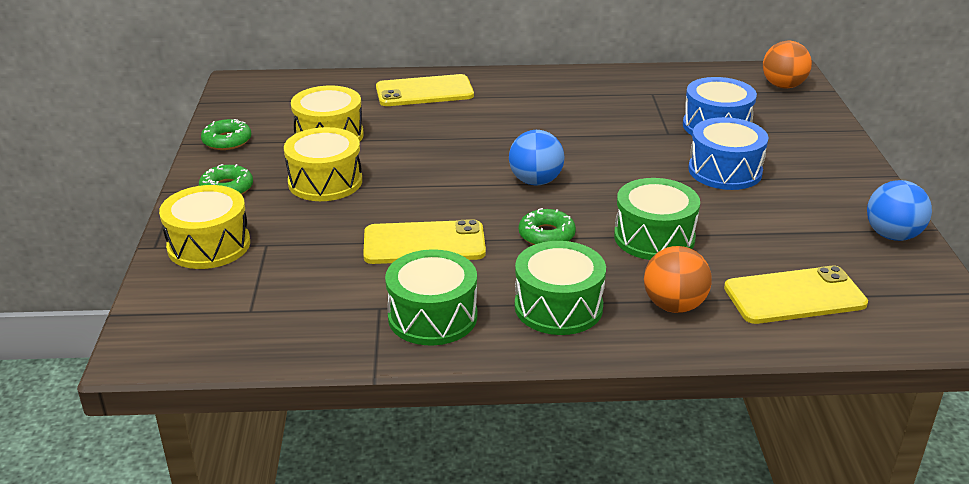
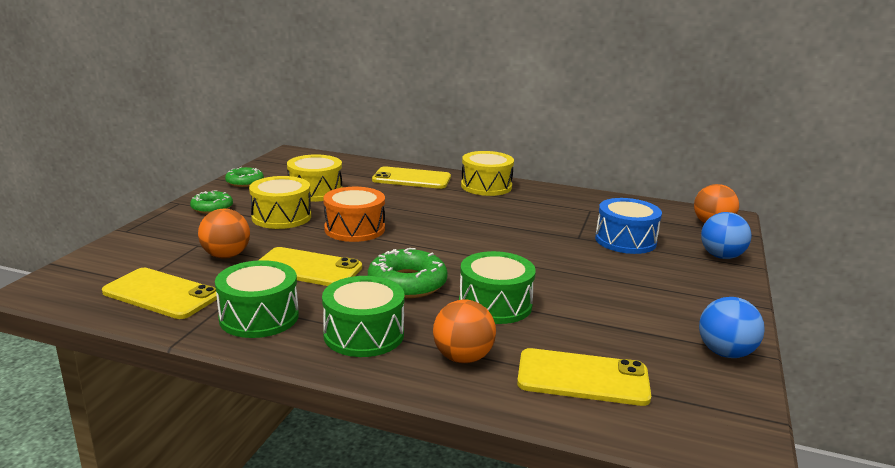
camera: 20 degrees right, 10 degrees down
(209, 245) = (160, 237): yellow drum -> yellow drum (486, 186)
(295, 318) = (161, 294): none -> yellow phone
(315, 250) = (226, 256): none -> orange ball
(426, 178) = (354, 229): none -> orange drum
(535, 181) = (436, 247): blue ball -> blue ball (721, 256)
(546, 235) = (407, 283): green donut -> green donut, size x1.60
(725, 171) = (604, 272): blue drum -> none

